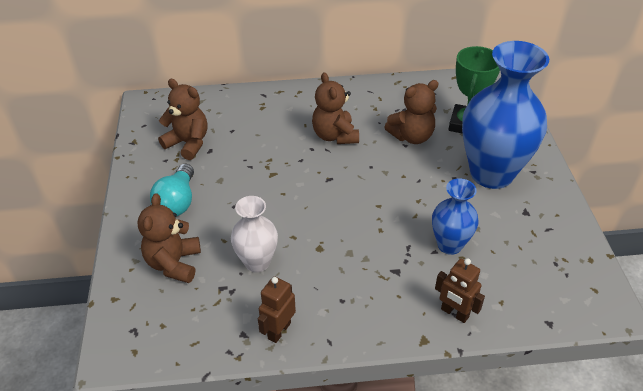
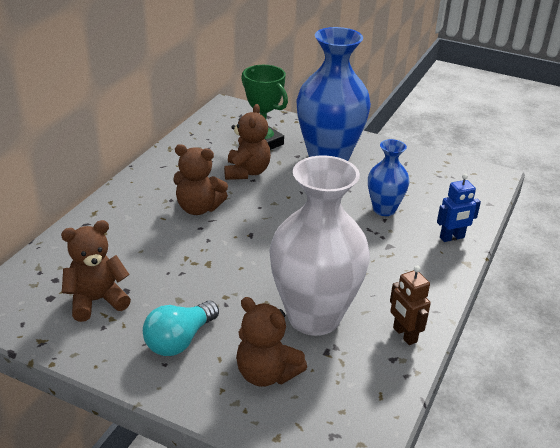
camera: 60 degrees left, 10 degrees down
(177, 202) = (179, 340): turquoise light bulb -> turquoise light bulb turned 90 degrees clockwise
(257, 262) = (314, 317): white vase -> white vase, size x1.92
(454, 313) = (452, 238): brown robot -> blue robot

